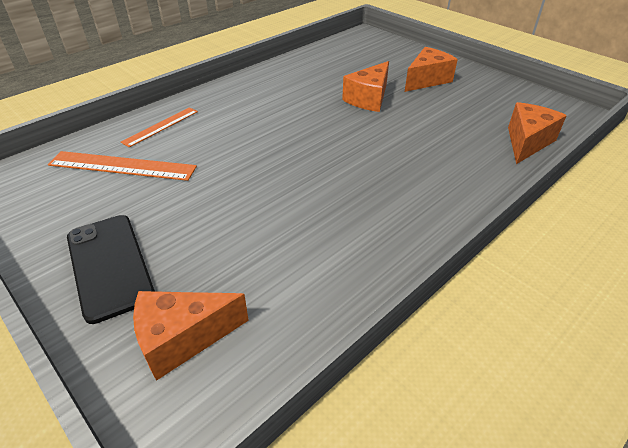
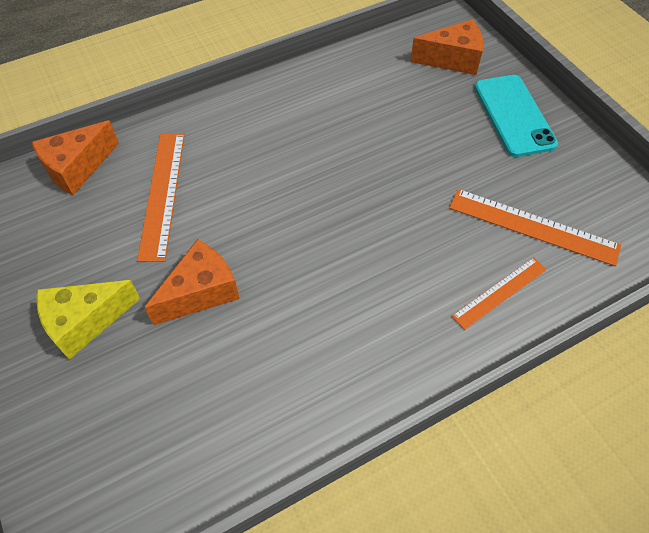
camera: 165 degrees left, 15 degrees up
(109, 265) = (514, 115): black phone -> turquoise phone
(427, 80) = (85, 322): orange cheese -> yellow cheese
(442, 138) = (162, 193): none -> orange ruler

